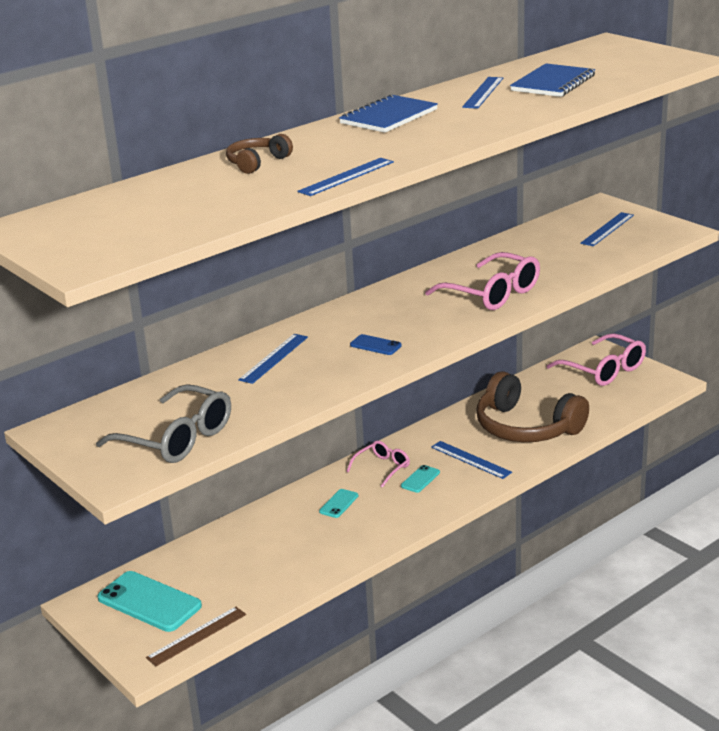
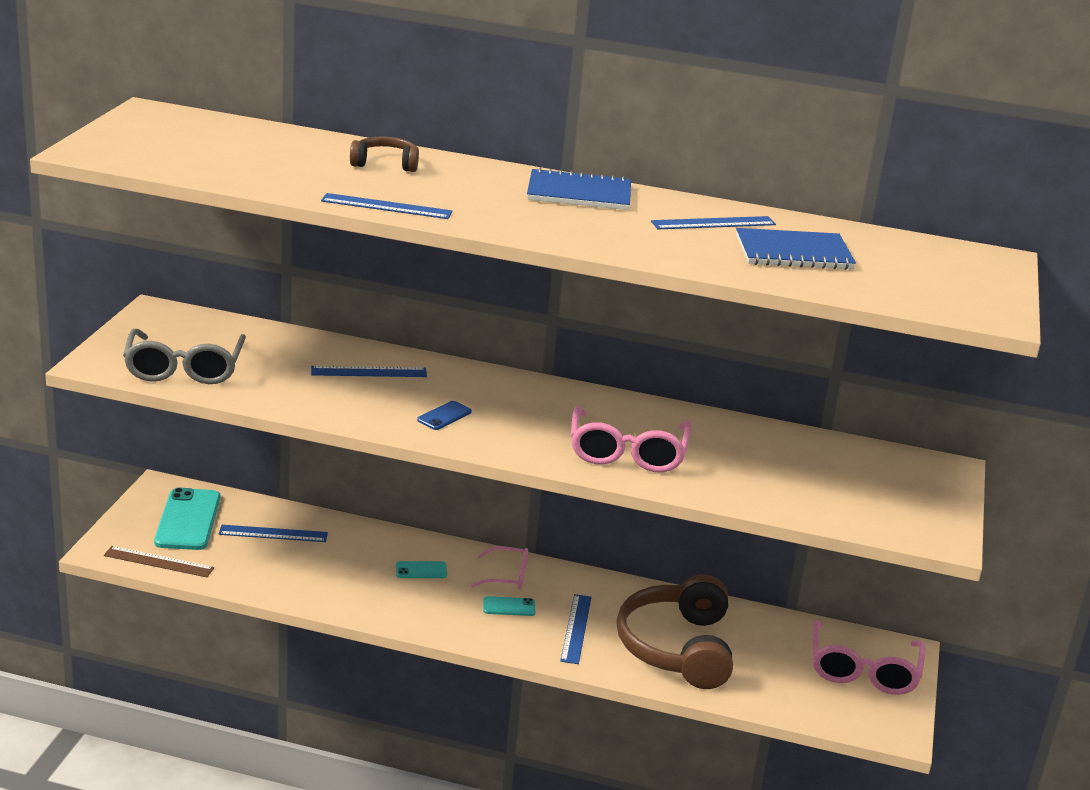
camera: 50 degrees right, 0 degrees up
(375, 345) = (444, 416): blue phone -> blue phone turned 45 degrees clockwise
(607, 229) = (881, 487): blue ruler -> blue ruler (273, 533)

